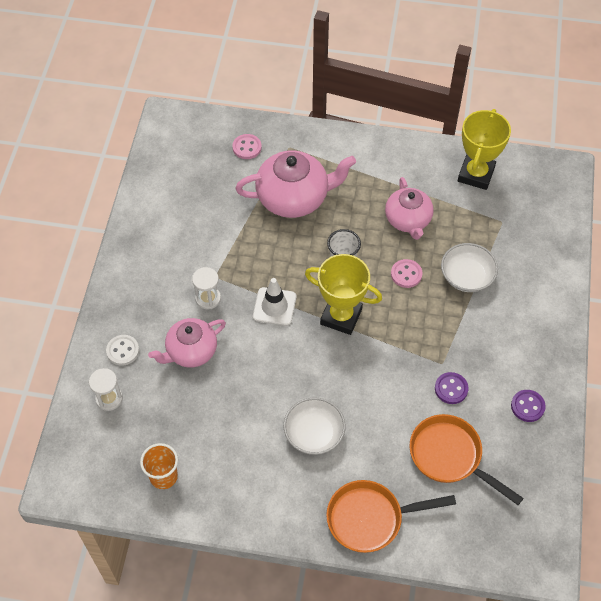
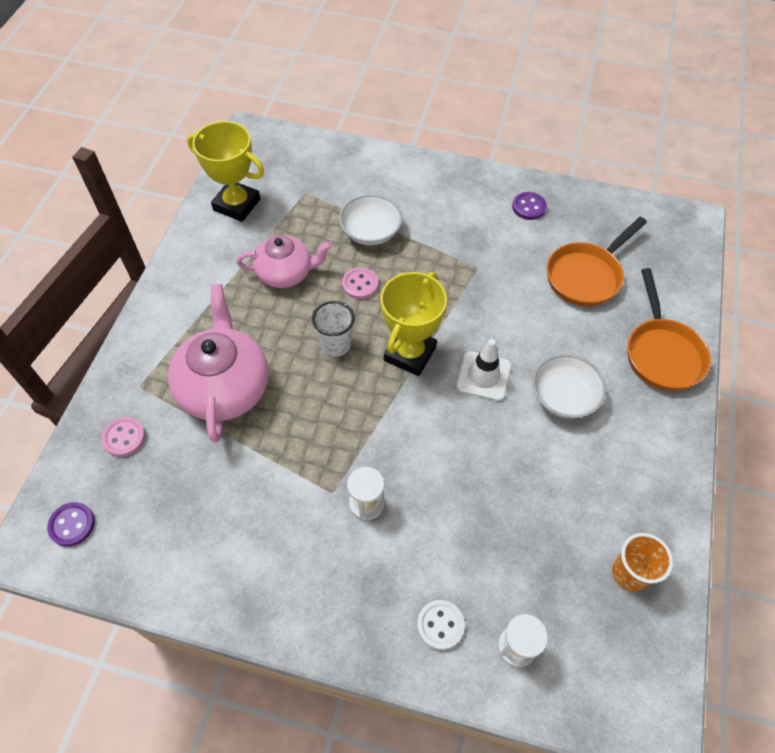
camera: 85 degrees left, 0 degrees up
(191, 351) = (447, 530): pink teapot -> none
(274, 306) = (388, 424): white traffic cone -> white traffic cone (483, 376)
(451, 389) = (508, 264): purple button -> purple button (72, 525)

